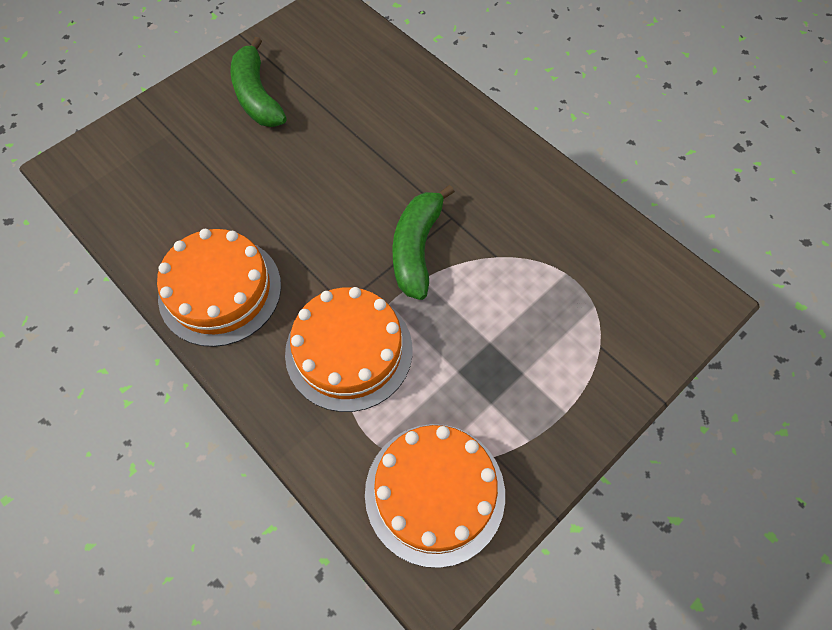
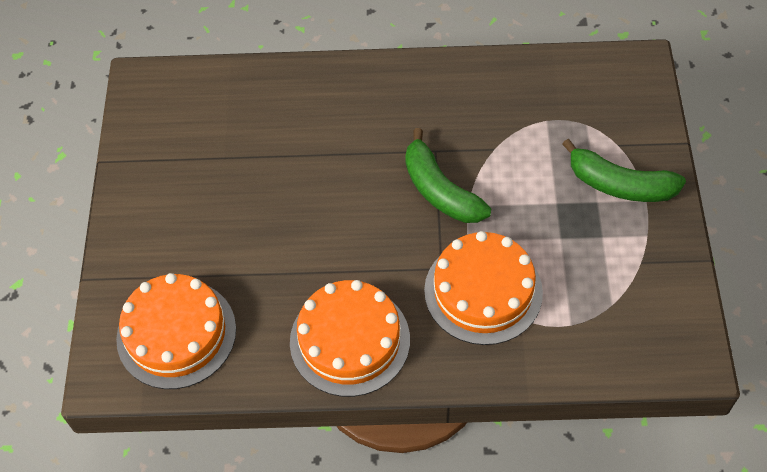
camera: 45 degrees left, 5 degrees down
(257, 96) = (183, 193): green banana -> green banana (619, 184)
(435, 492) = (635, 315): orange cake -> orange cake (176, 333)

